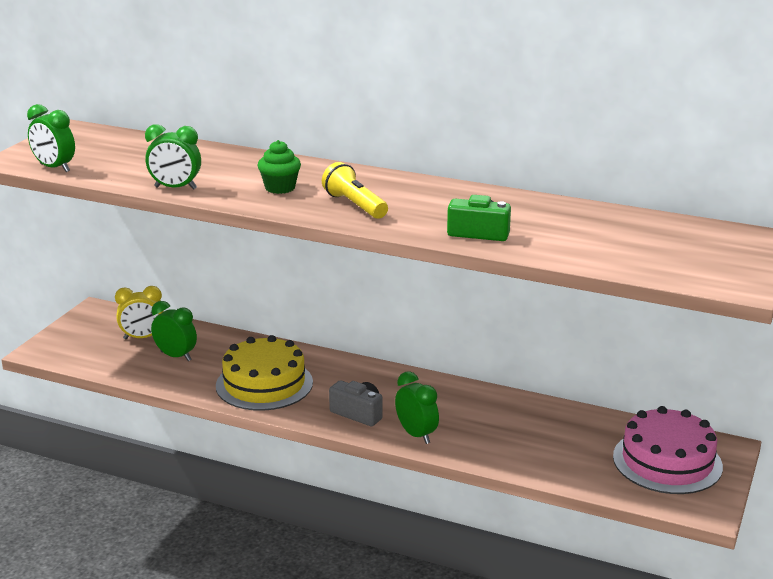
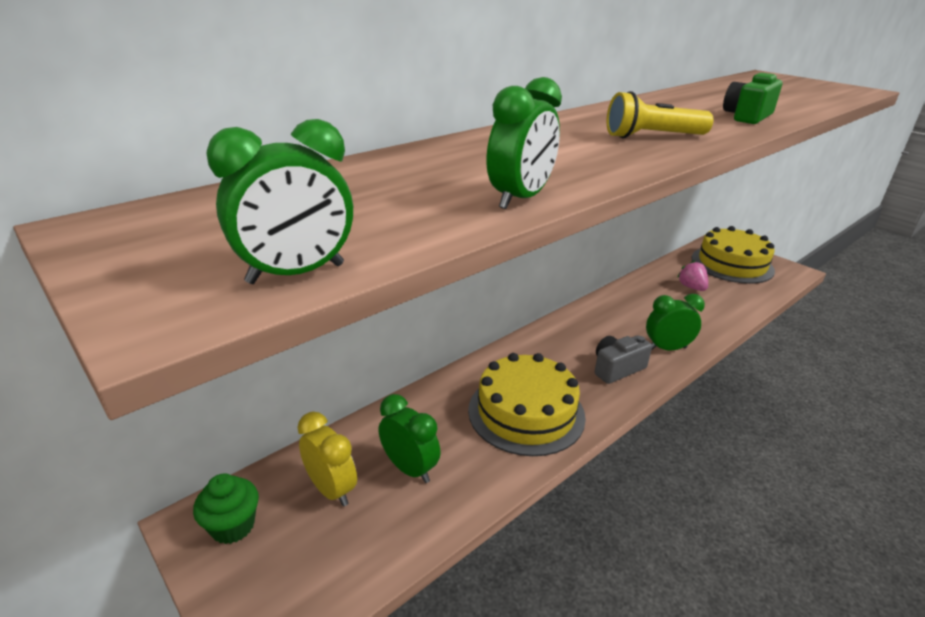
camera: 65 degrees left, 5 degrees up
(142, 338) = (331, 489): yellow clock -> yellow clock turned 60 degrees counterclockwise
(176, 356) = (410, 468): green clock -> green clock turned 75 degrees clockwise
(280, 188) = (571, 153): green cupcake -> green cupcake (233, 526)
(566, 438) = (691, 287): none -> pink strawberry
(667, 461) = (732, 264): pink cake -> yellow cake

